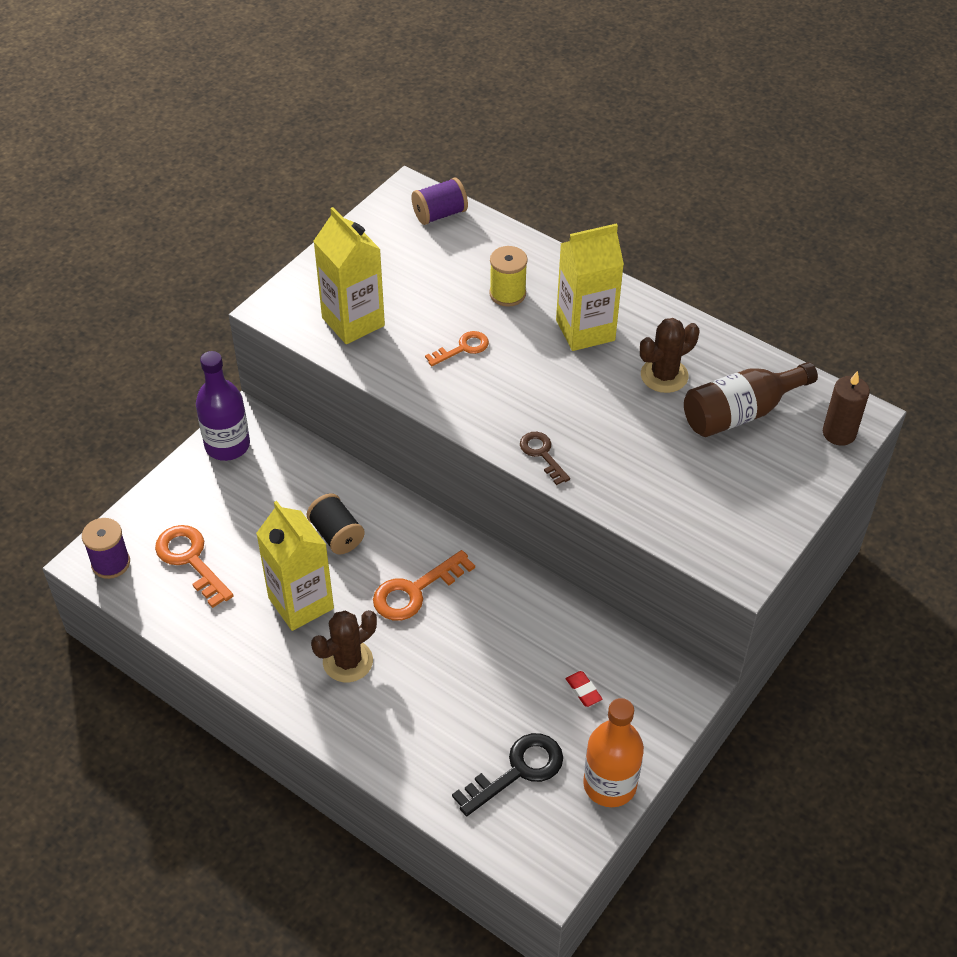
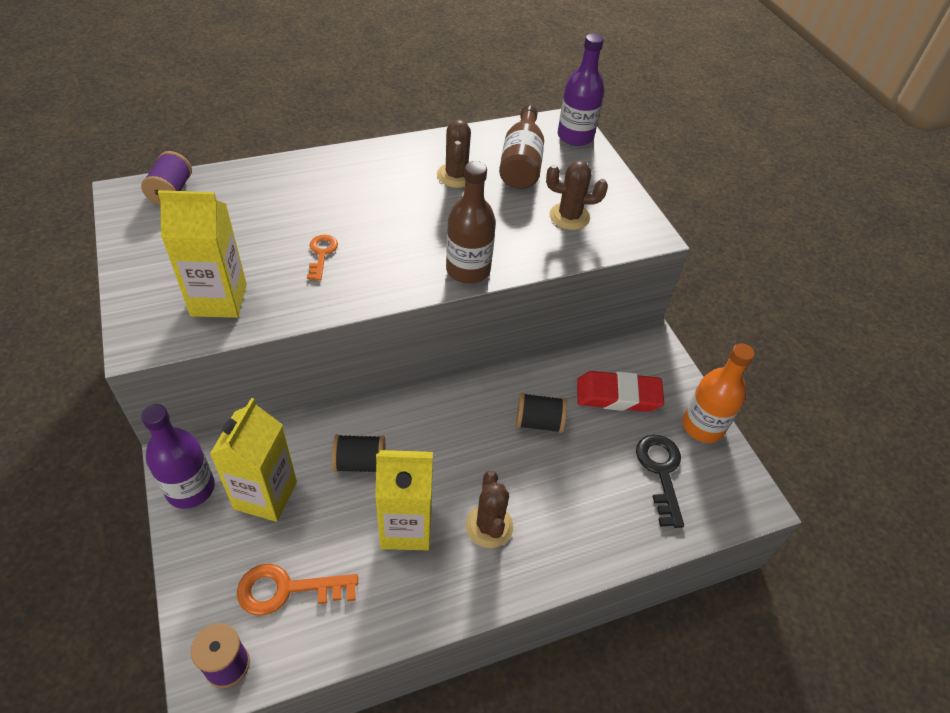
camera: 60 degrees left, 0 degrees up
(415, 591) = (458, 442): orange key -> none
(491, 641) = (539, 422): none -> black spool
(507, 294) = (296, 202): yellow spool -> none
(542, 454) = (468, 270): brown key -> brown bottle
(583, 690) = (618, 395): red eraser -> red eraser, size x2.37
(585, 330) = (376, 186): yellow carton -> yellow carton (265, 495)
(697, 491) = (569, 216): none -> brown cactus
(839, 433) = (575, 136): brown candle -> purple bottle

